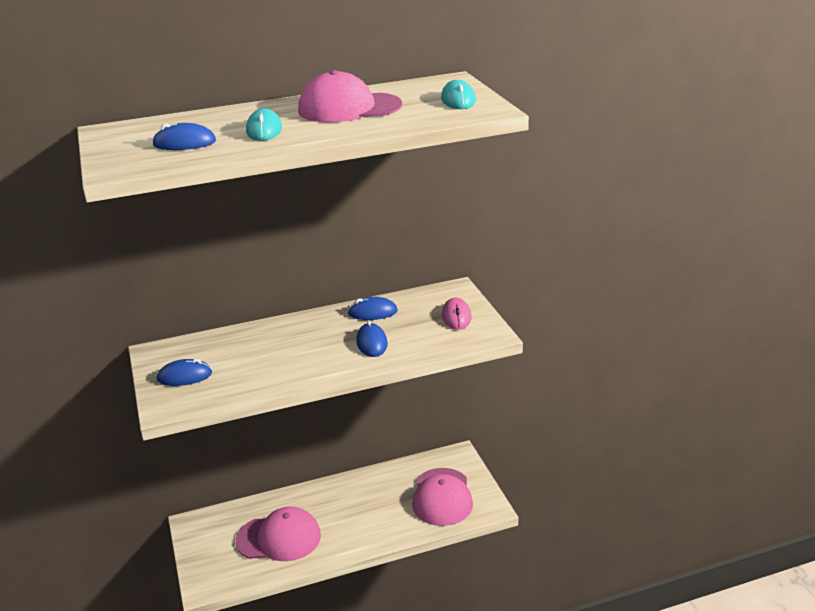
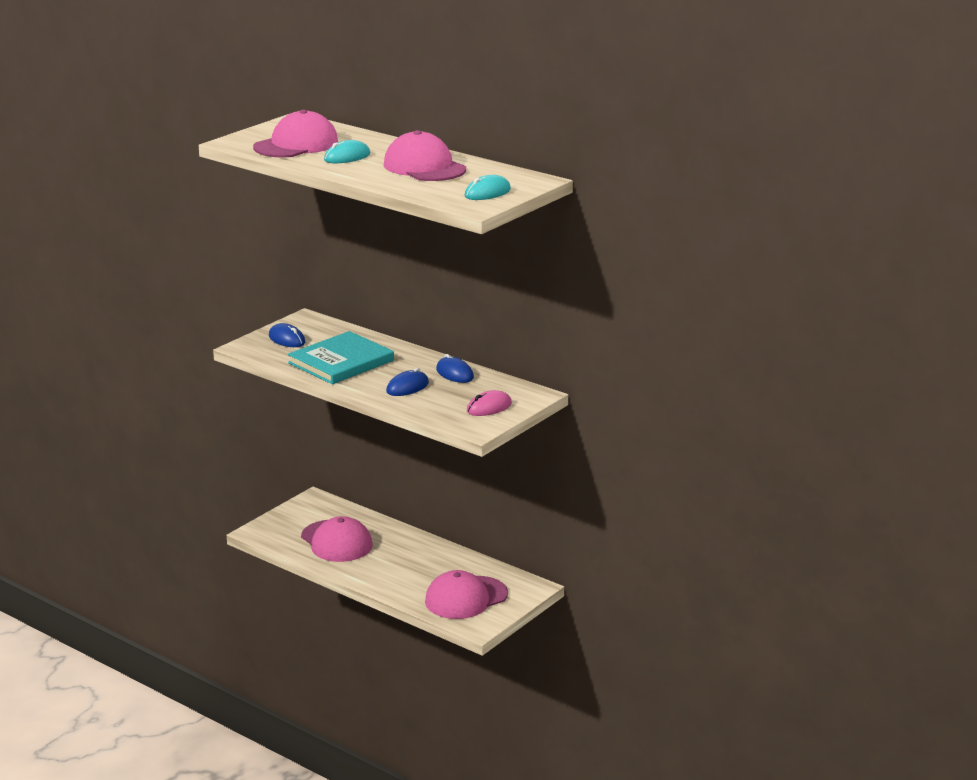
camera: 55 degrees right, 5 degrees down
(184, 143) = (296, 145): blue mouse -> pink cap
(275, 361) = (341, 362): none -> turquoise book

